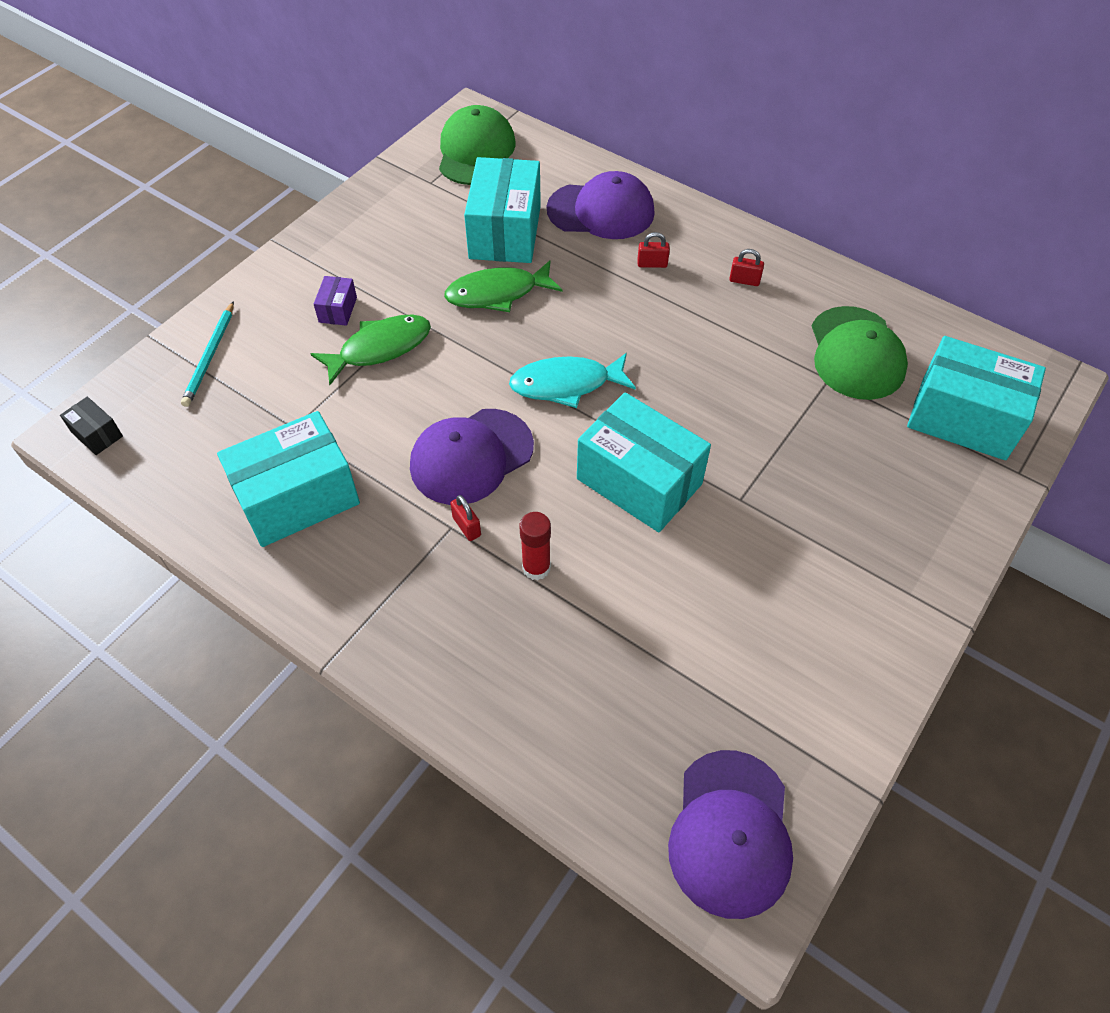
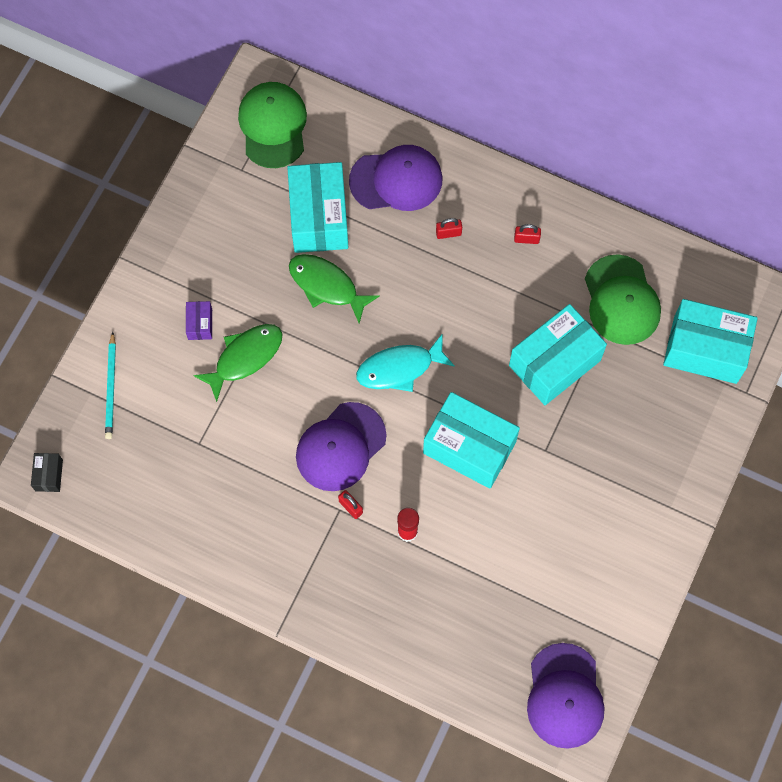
camera: 10 degrees left, 15 degrees up
(97, 434) = (49, 475): black box -> black box turned 60 degrees clockwise
(297, 498) = (220, 504): turquoise box -> turquoise box (554, 363)
(497, 293) = (326, 286): green fish -> green fish turned 60 degrees clockwise

